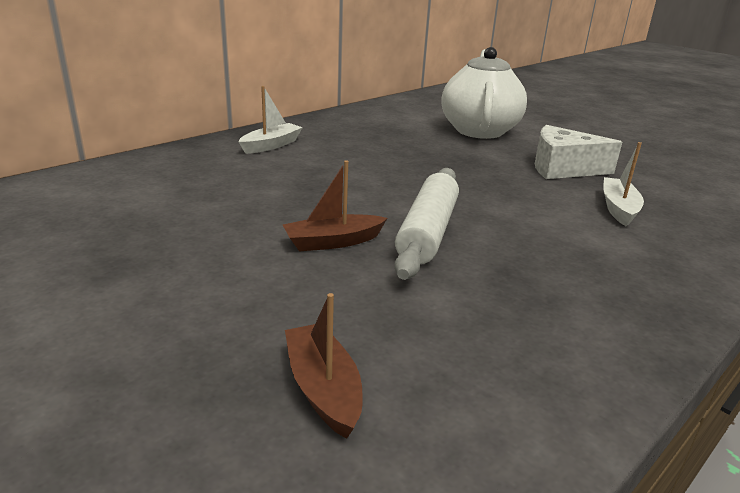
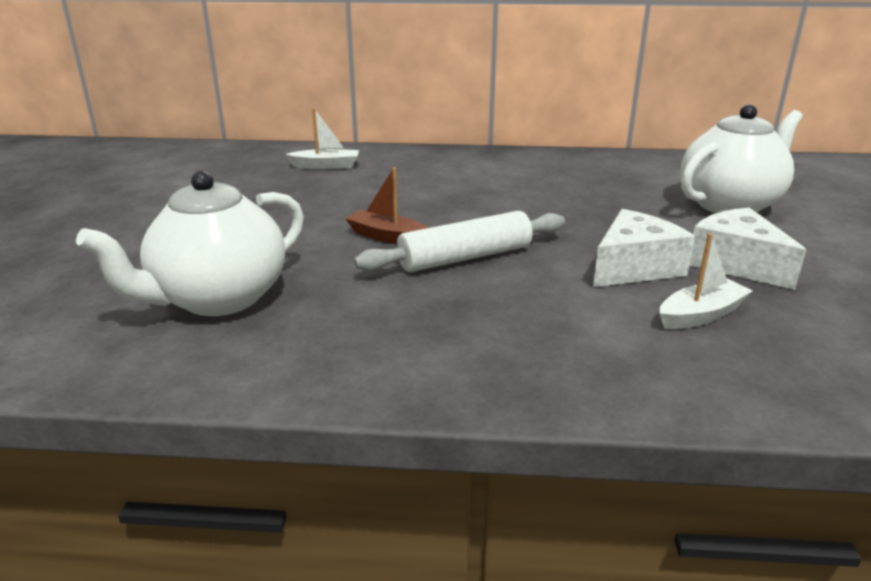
camera: 50 degrees right, 0 degrees up
(271, 145) = (492, 164): white boat -> white boat (326, 166)
(323, 388) = (218, 298): brown boat -> white teapot
(529, 192) = (634, 267): none -> white cheese

